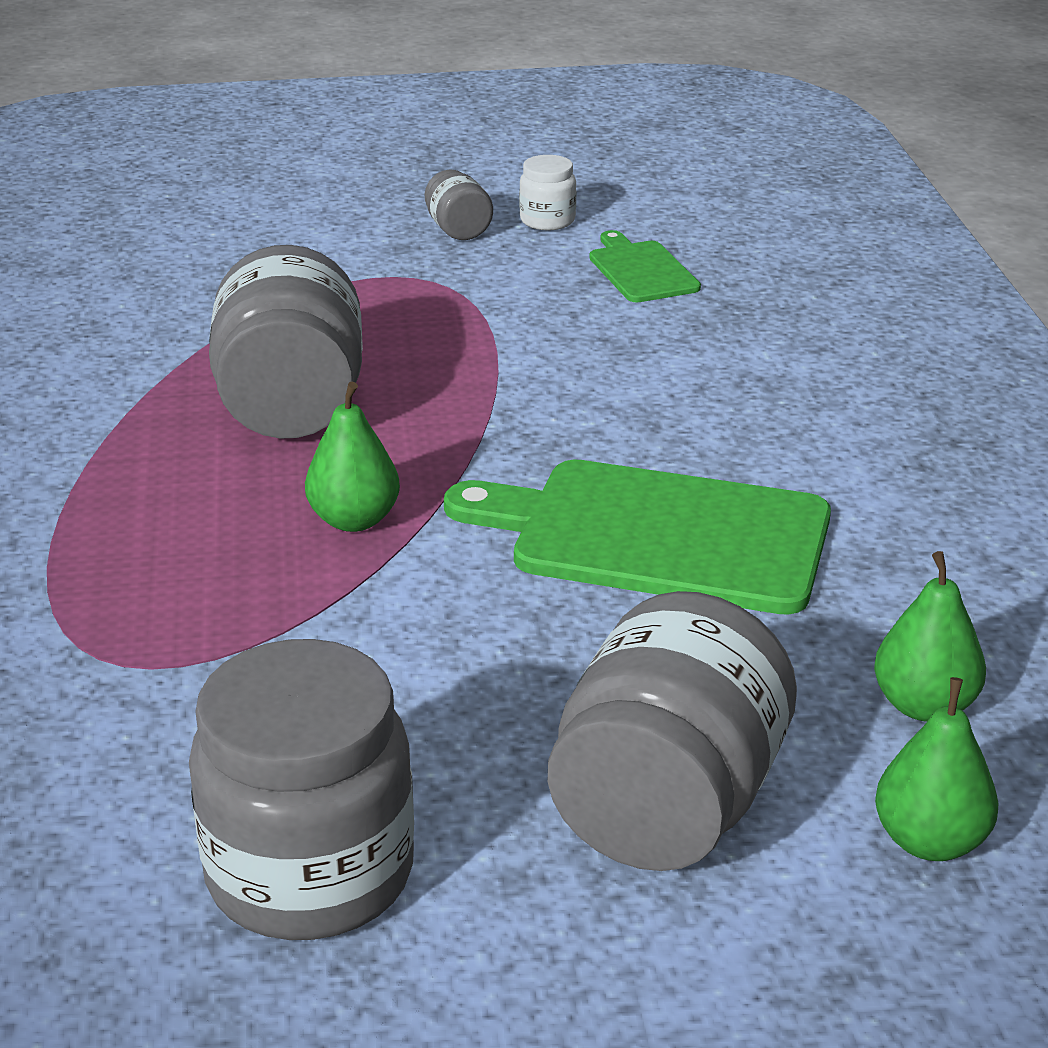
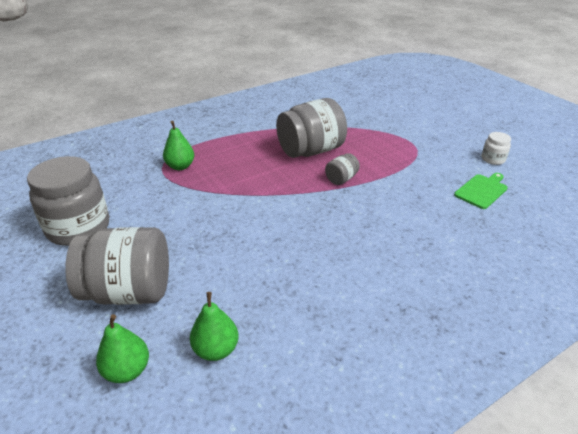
camera: 65 degrees right, 5 degrees up
(354, 520) = (255, 181): green pear -> green pear (180, 166)
(458, 230) = (460, 144): grey jar -> grey jar (341, 179)
(657, 535) = (290, 246): green cutting board -> none

